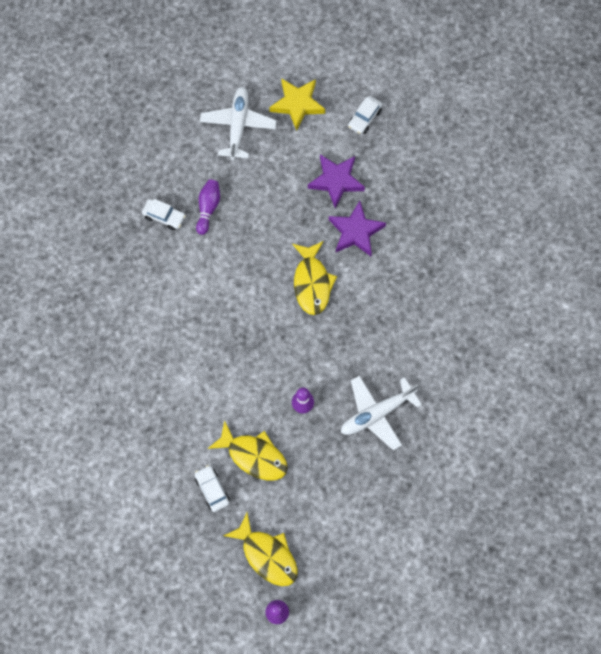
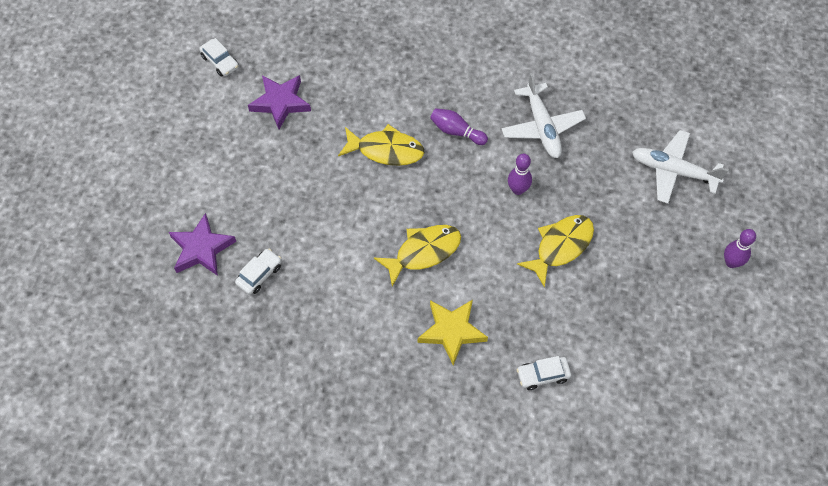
camera: 75 degrees left, 10 degrees down
(208, 208) = (266, 228): purple bowling pin -> purple bowling pin (456, 131)
(212, 489) = (589, 295): white car -> white car (543, 375)
(238, 126) = (179, 177): white plane -> white plane (673, 171)
(267, 555) = (669, 258): yellow fish -> yellow fish (423, 252)
(297, 104) = (178, 117): yellow star -> yellow star (452, 331)
(356, 231) = (343, 99): purple star -> purple star (201, 249)

